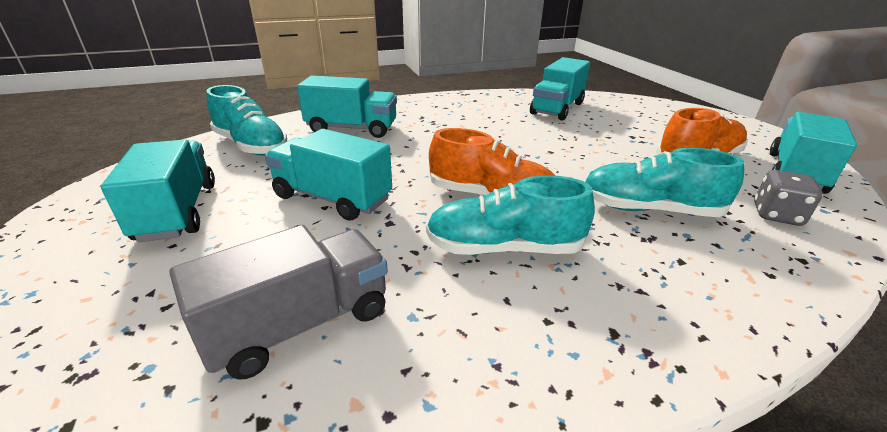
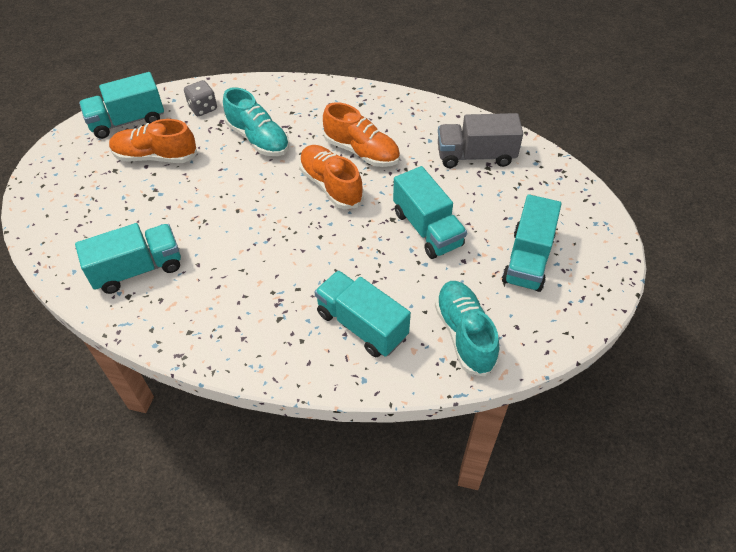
camera: 145 degrees left, 20 degrees up
(504, 248) = (361, 151): turquoise shoe -> orange shoe

